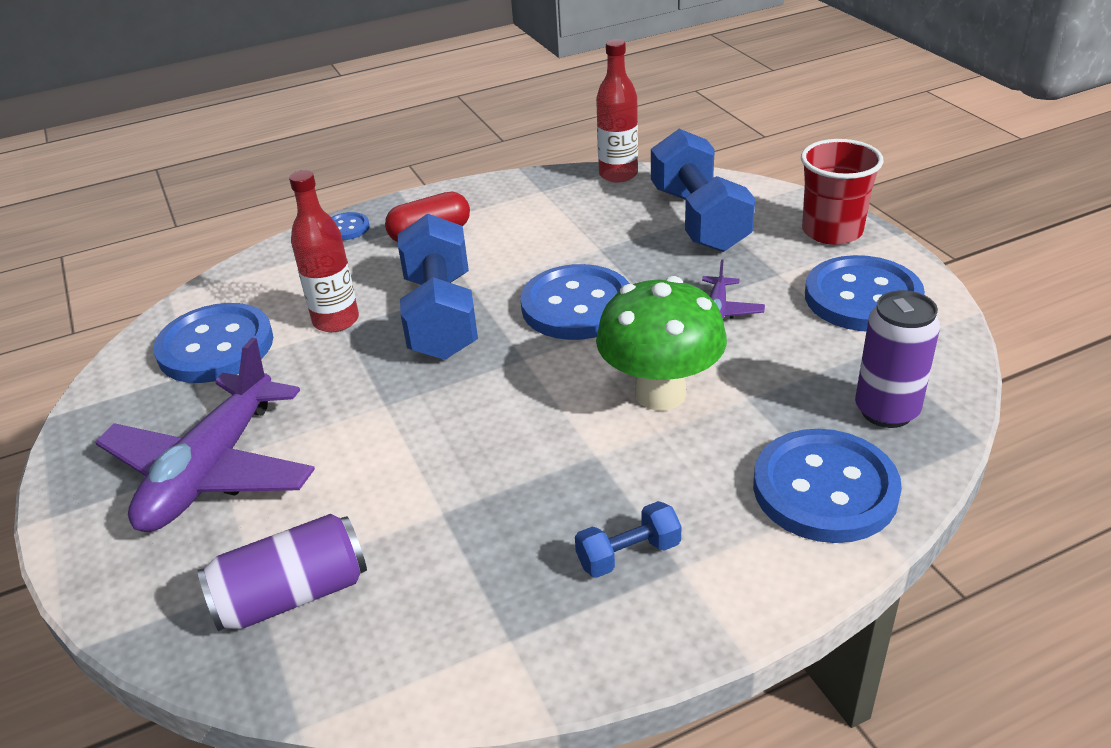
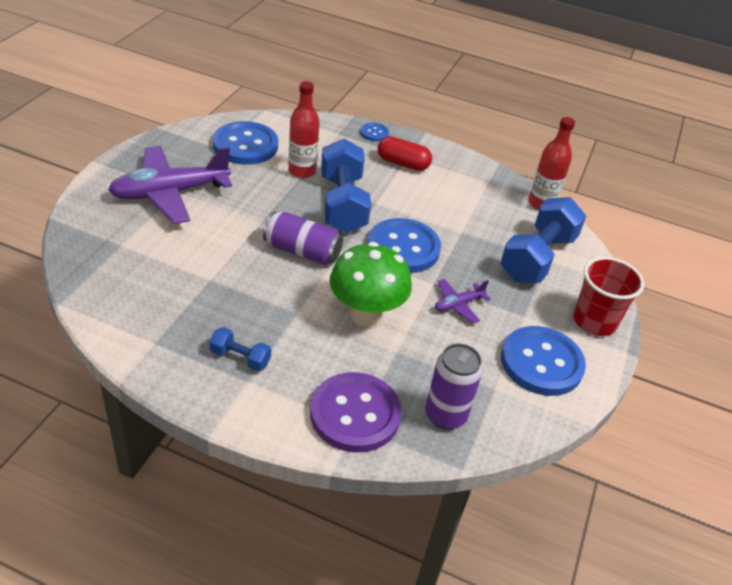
camera: 40 degrees right, 5 degrees up
(292, 595) = (123, 260): purple can -> purple can (302, 251)
(441, 316) = (342, 204): blue dumbbell -> blue dumbbell turned 45 degrees counterclockwise
(825, 489) = (355, 414): blue button -> purple button

